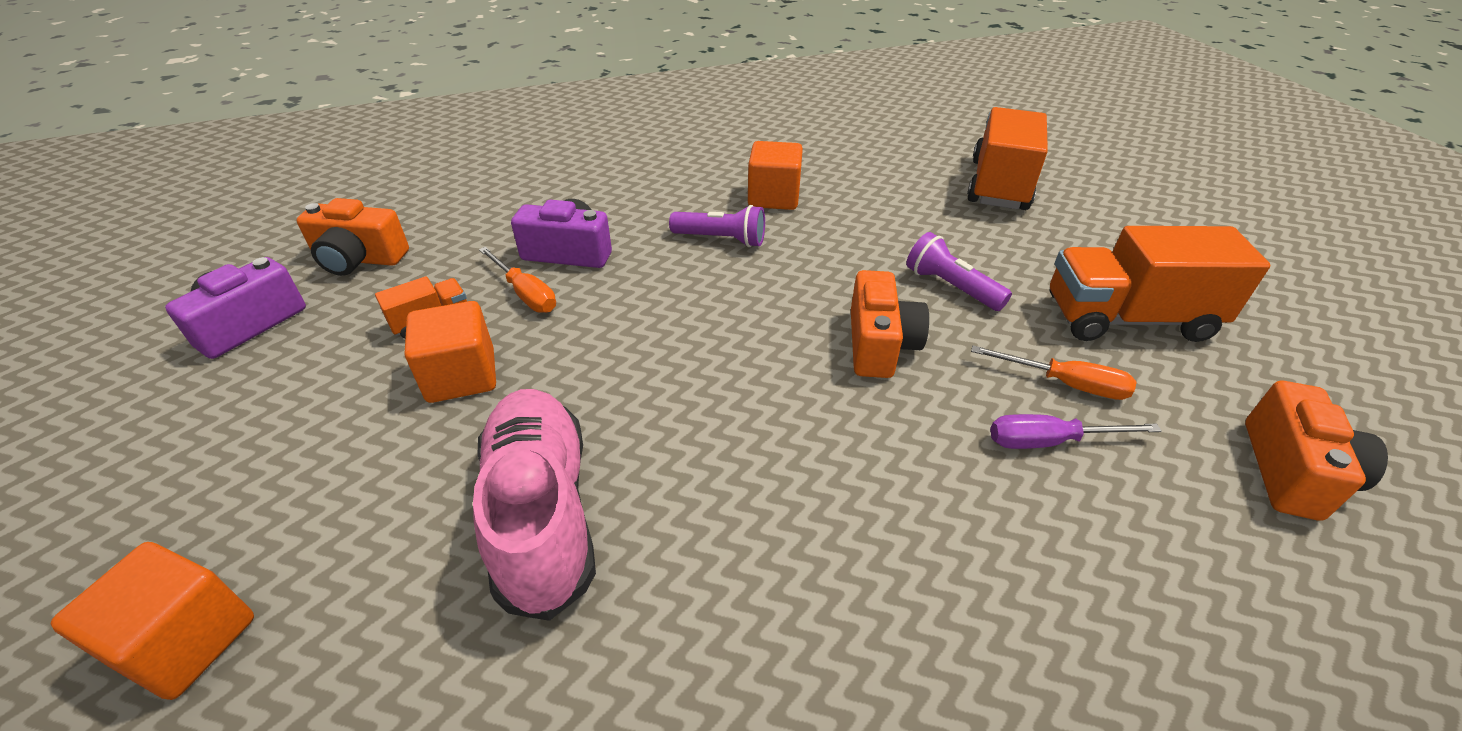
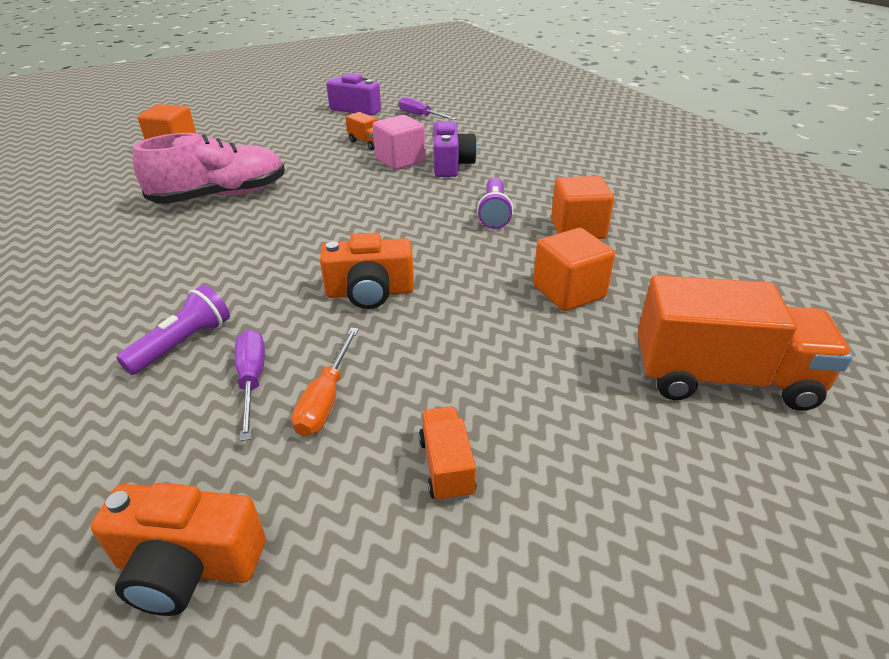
camera: 80 degrees right, 5 degrees down
(359, 259) = (420, 116): orange camera -> purple screwdriver
(461, 376) = (322, 159): orange cube -> orange cube (569, 292)
(525, 294) = (400, 161): orange screwdriver -> pink cube
(951, 287) = (466, 332): purple flashlight -> purple flashlight (183, 344)
(1127, 318) = (446, 467): orange truck -> orange truck, size x0.47

